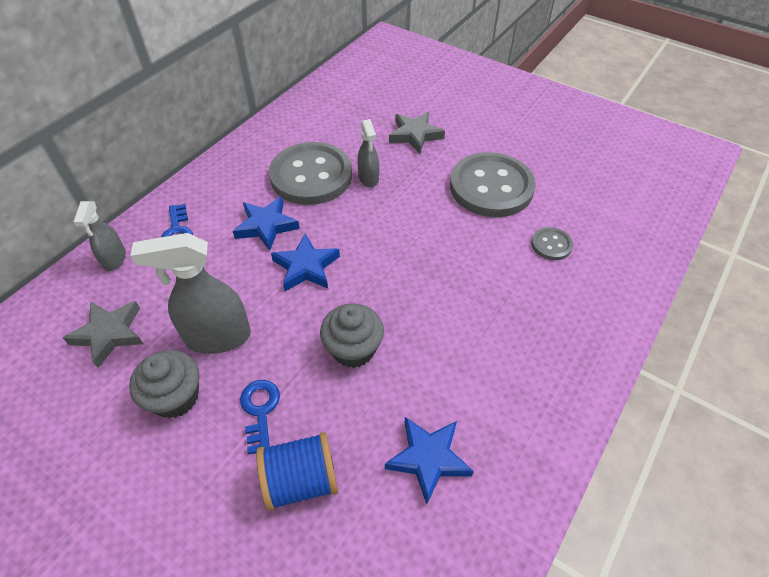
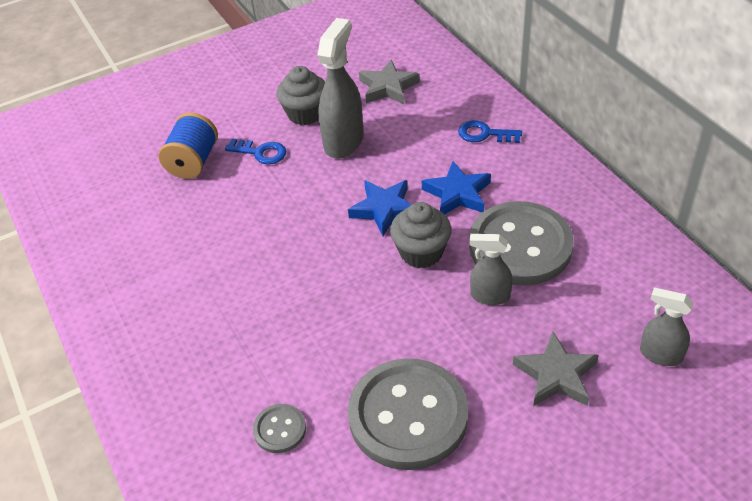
camera: 120 degrees right, 5 degrees down
(114, 259) = (470, 95): grey spray bottle -> grey spray bottle (660, 354)
(353, 349) = (273, 216): grey cupcake -> grey cupcake (421, 252)
(428, 459) = (150, 230): blue star -> none

